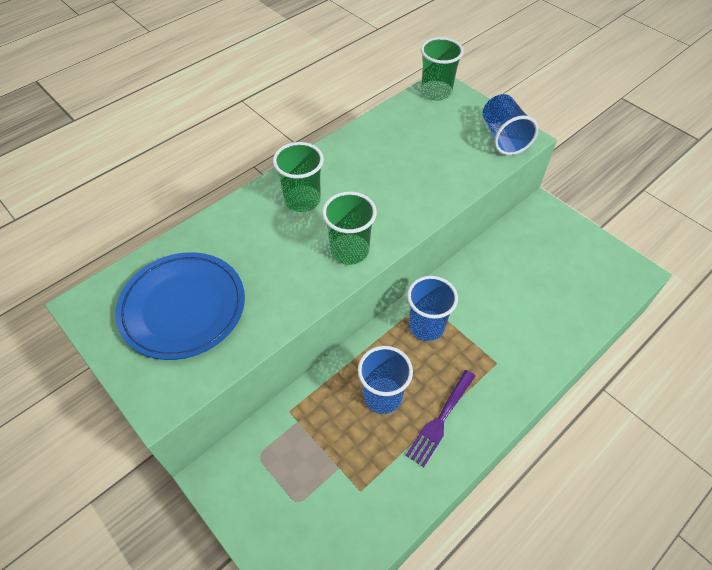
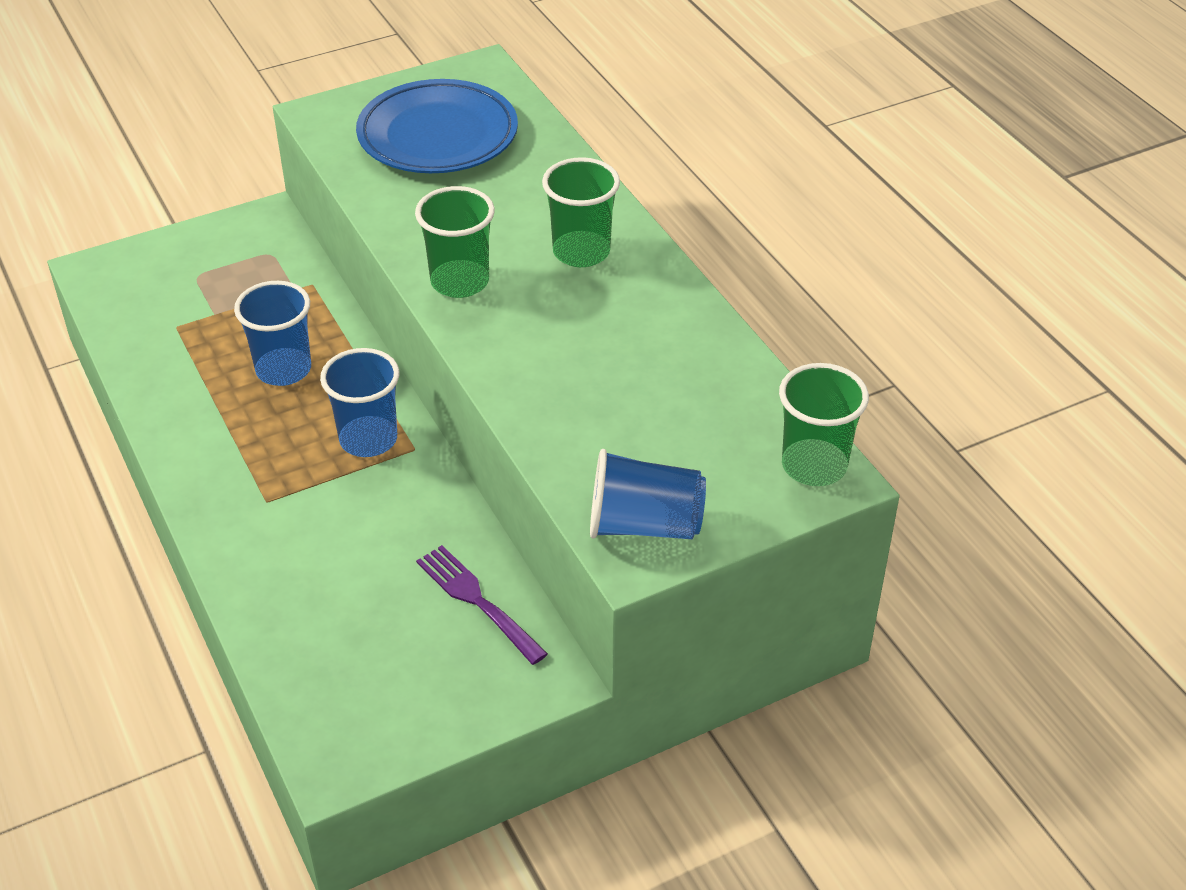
camera: 105 degrees right, 10 degrees down
(441, 419) = (219, 418): purple fork -> purple fork (478, 601)

